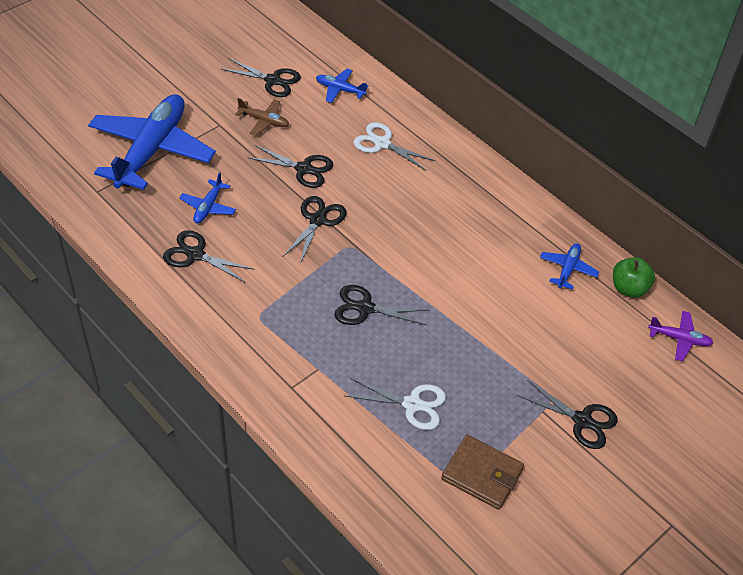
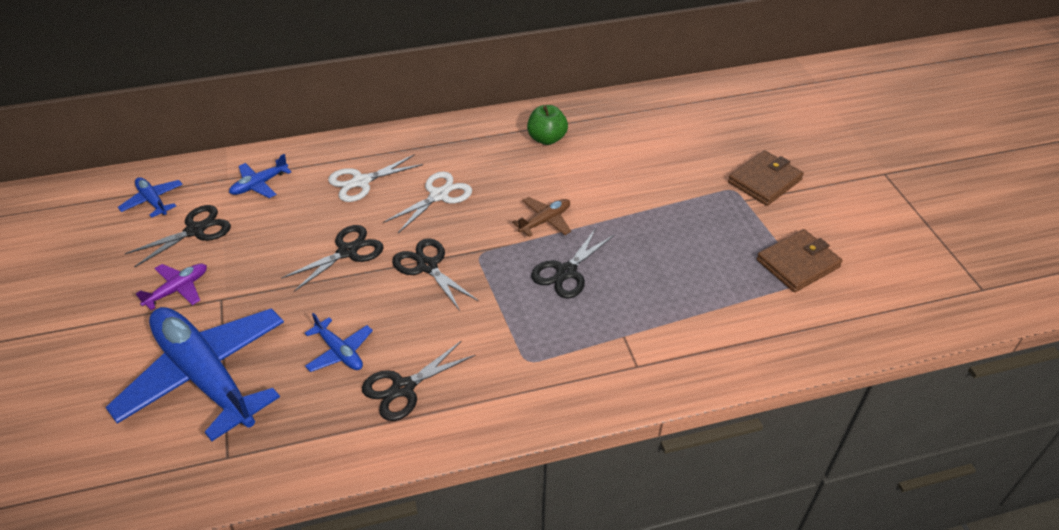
camera: 60 degrees left, 5 degrees down
(264, 121) = (250, 259): brown plane -> brown plane (545, 221)
(412, 404) = (700, 281): white scissors -> white scissors (438, 195)
(567, 269) = (599, 126): blue plane -> blue plane (153, 201)
(582, 420) = (764, 181): black scissors -> brown wallet
(628, 288) = (640, 102): green apple -> green apple (547, 139)
(679, 339) = (707, 97): purple plane -> purple plane (177, 289)

